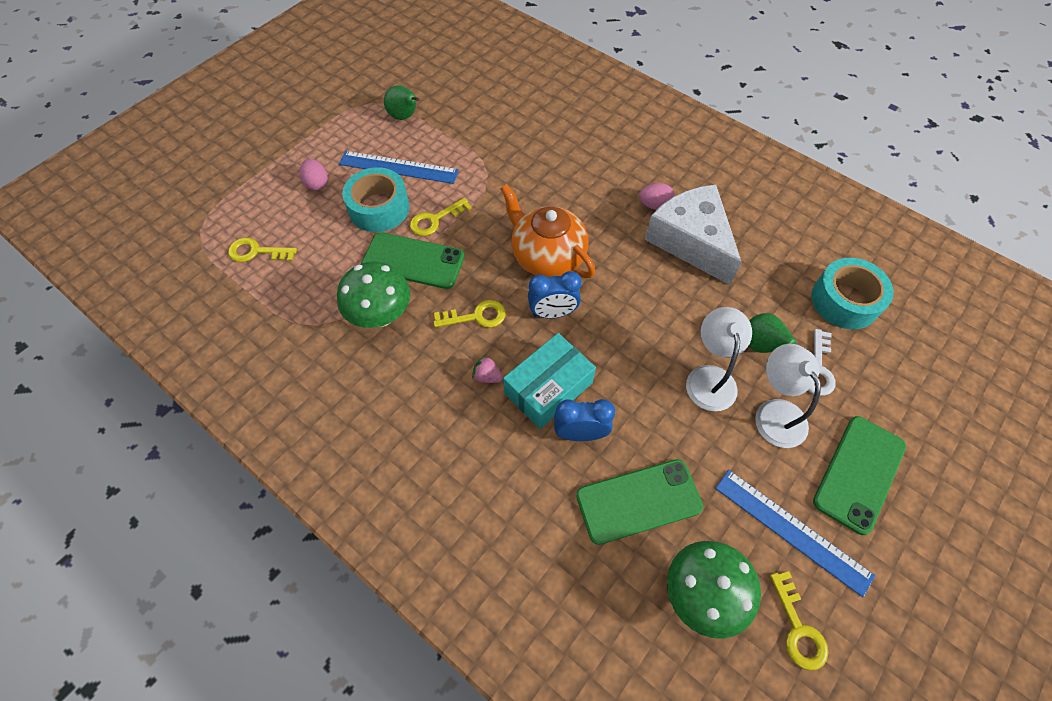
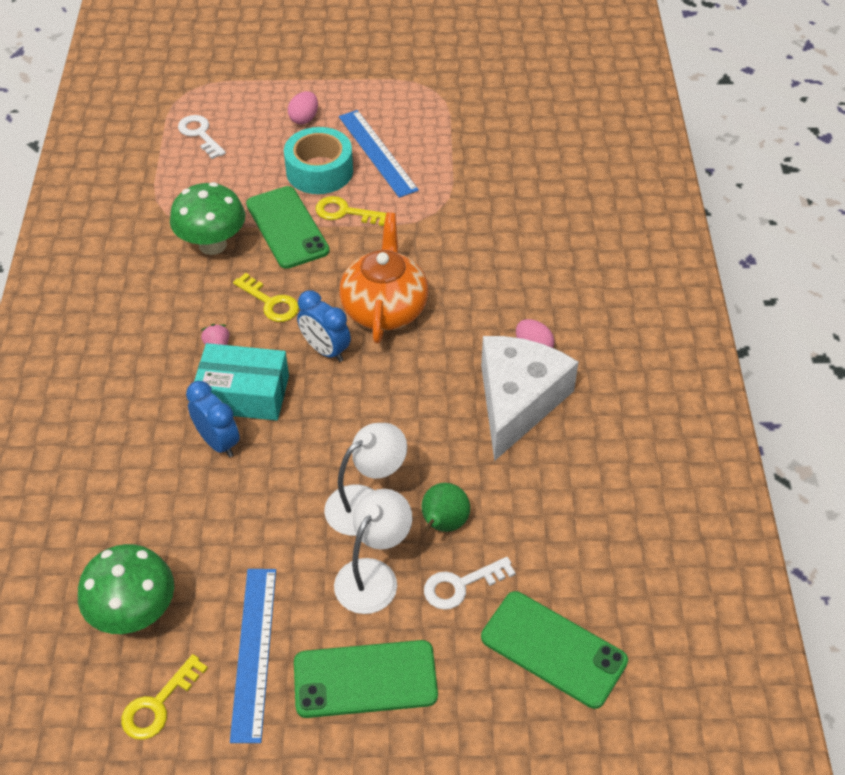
camera: 50 degrees right, 10 degrees down
(256, 252) = (200, 134): yellow key -> white key
(404, 116) = (440, 118): green pear -> none
(638, 501) = (187, 520): green phone -> green phone (553, 649)
(845, 301) = (575, 567): turquoise tape -> none

